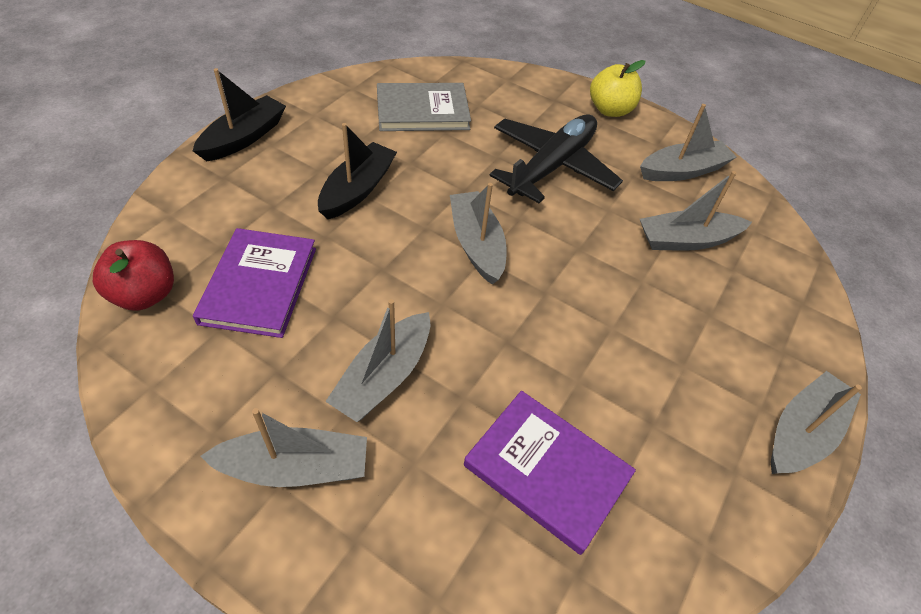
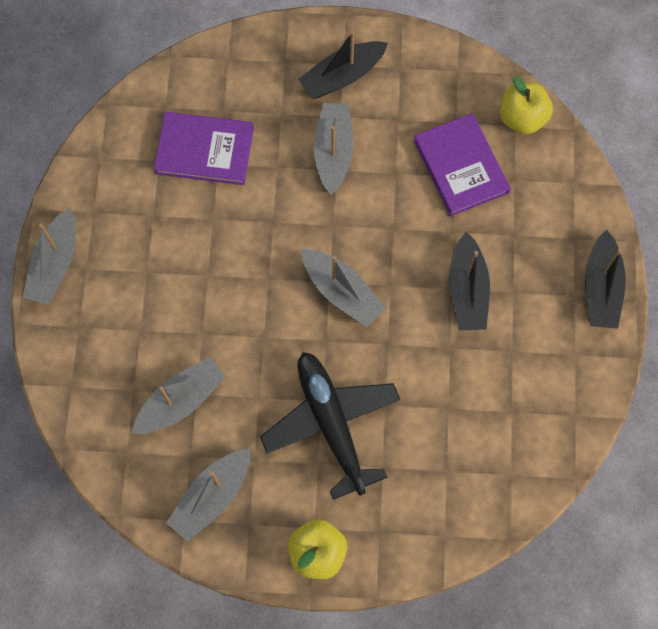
camera: 155 degrees right, 20 degrees up
(145, 294) = (522, 118): red apple -> yellow apple
(295, 467) = (342, 76): grey boat -> black boat
(422, 111) = (489, 424): grey book -> none
(552, 166) = (331, 423): black plane -> black plane turned 150 degrees clockwise

